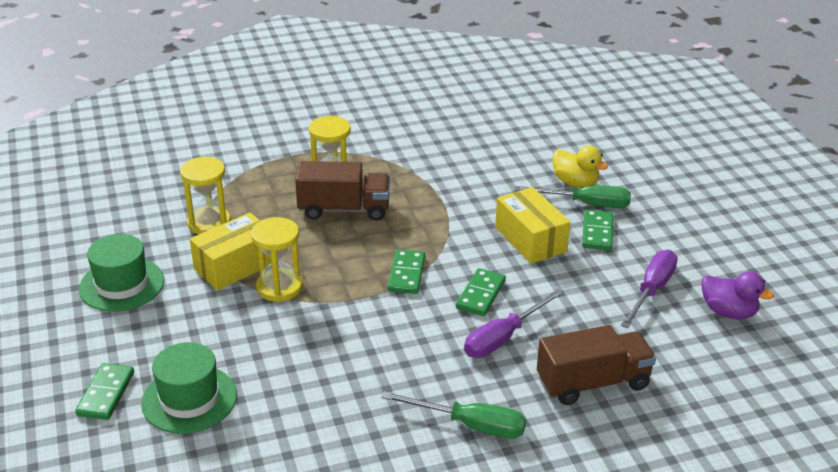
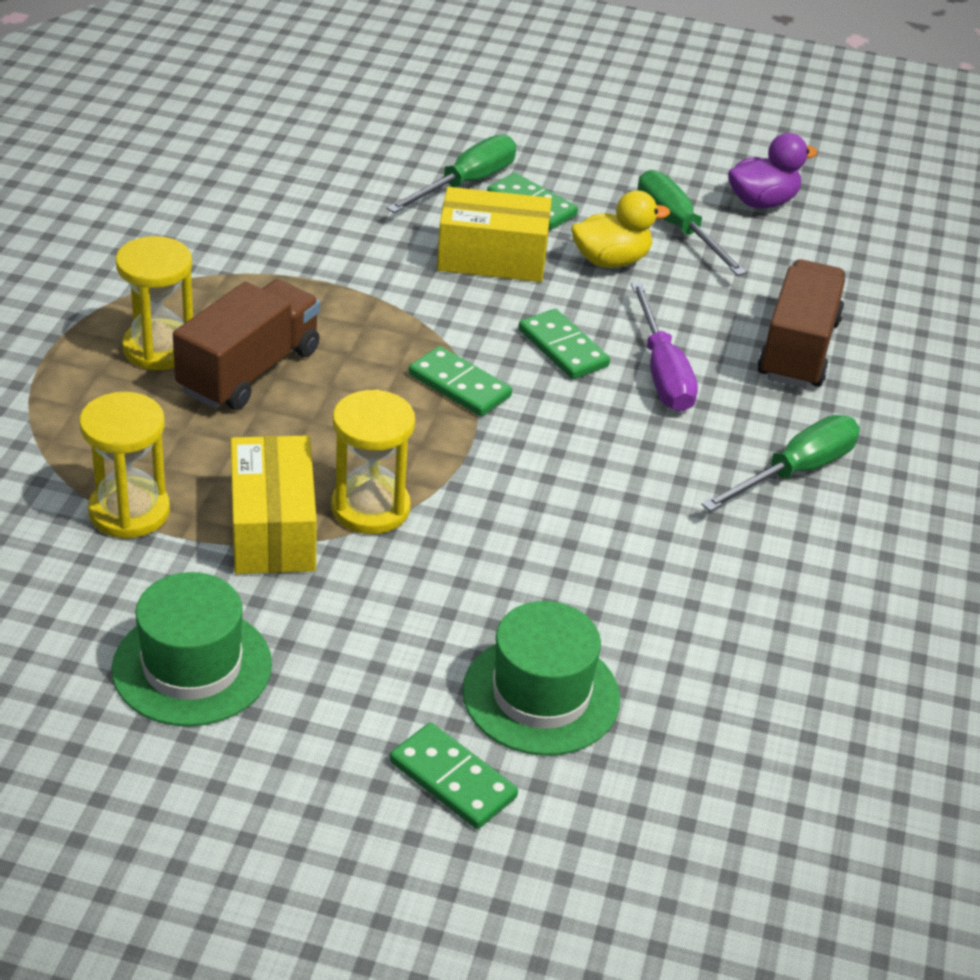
camera: 60 degrees left, 5 degrees up
(575, 183) = (413, 168): yellow duck -> yellow duck (611, 260)
(651, 290) = (677, 228): purple screwdriver -> green screwdriver

